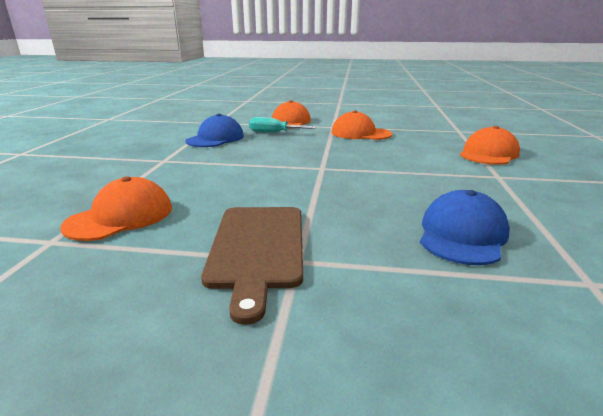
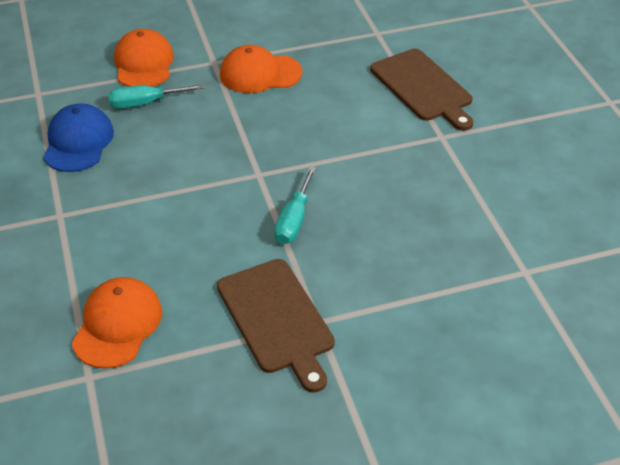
camera: 25 degrees left, 20 degrees up
(330, 193) = (294, 220): none -> turquoise screwdriver
(462, 234) = (430, 245): blue cap -> none
(488, 154) = (423, 87): orange cap -> brown cutting board

